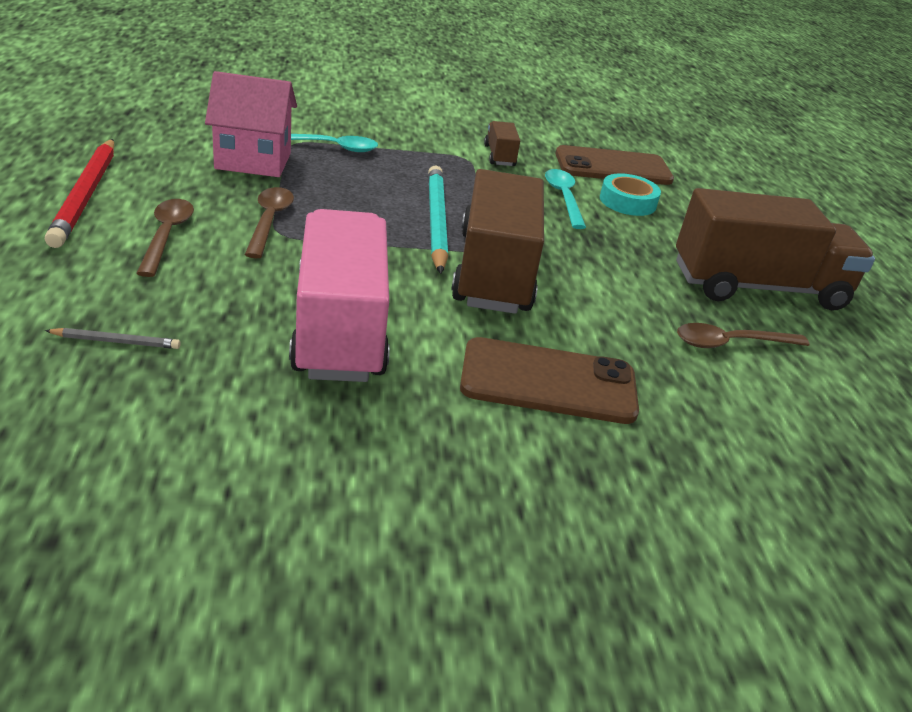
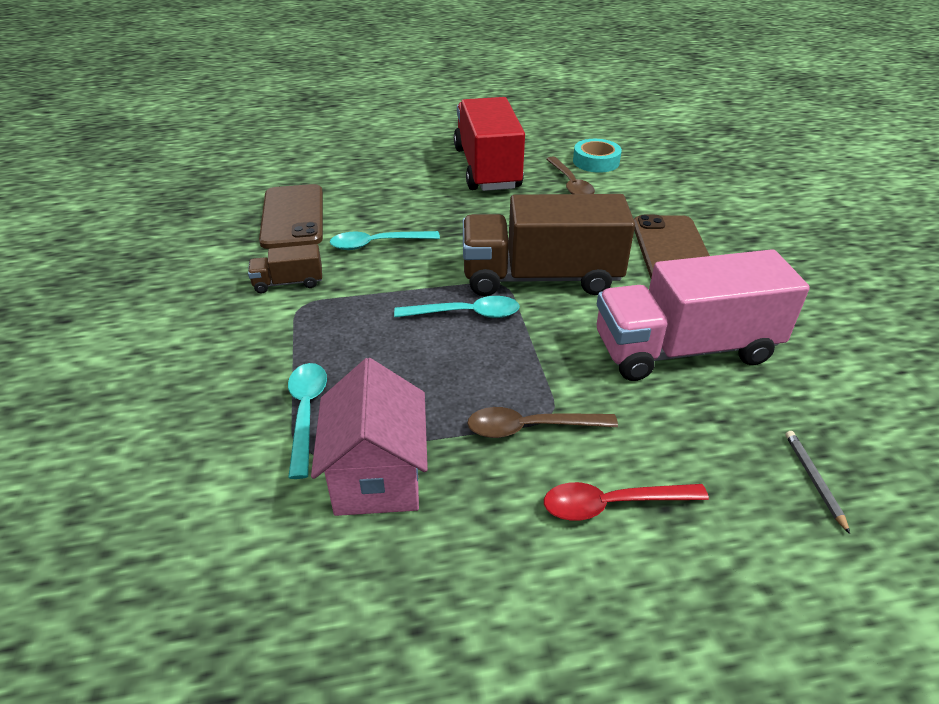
camera: 90 degrees left, 5 degrees up
(86, 195) = (561, 627): red pencil -> none
(167, 235) = (612, 504): brown spoon -> red spoon
(436, 221) = (466, 314): turquoise pencil -> turquoise spoon
(627, 202) = (369, 212): turquoise tape -> turquoise tape (596, 161)
(758, 287) = (487, 168): brown truck -> red truck

